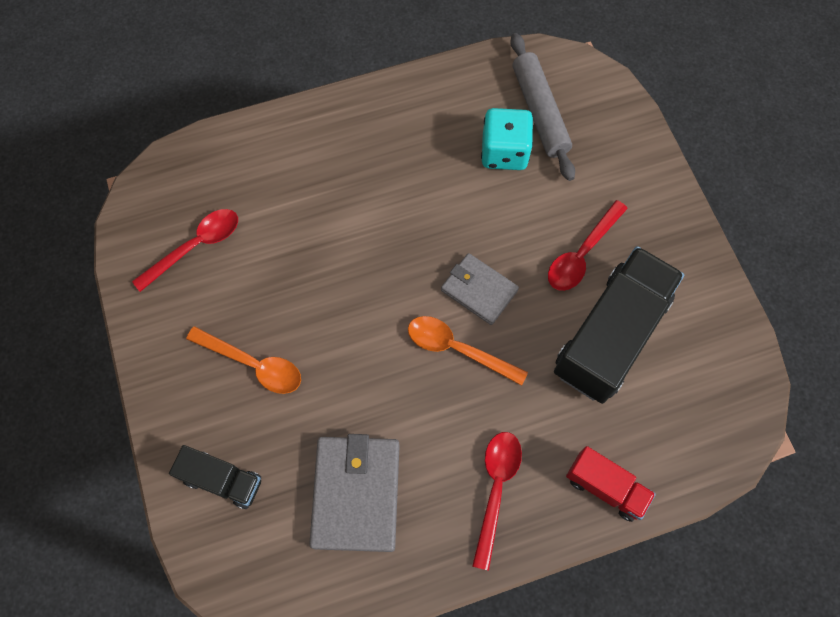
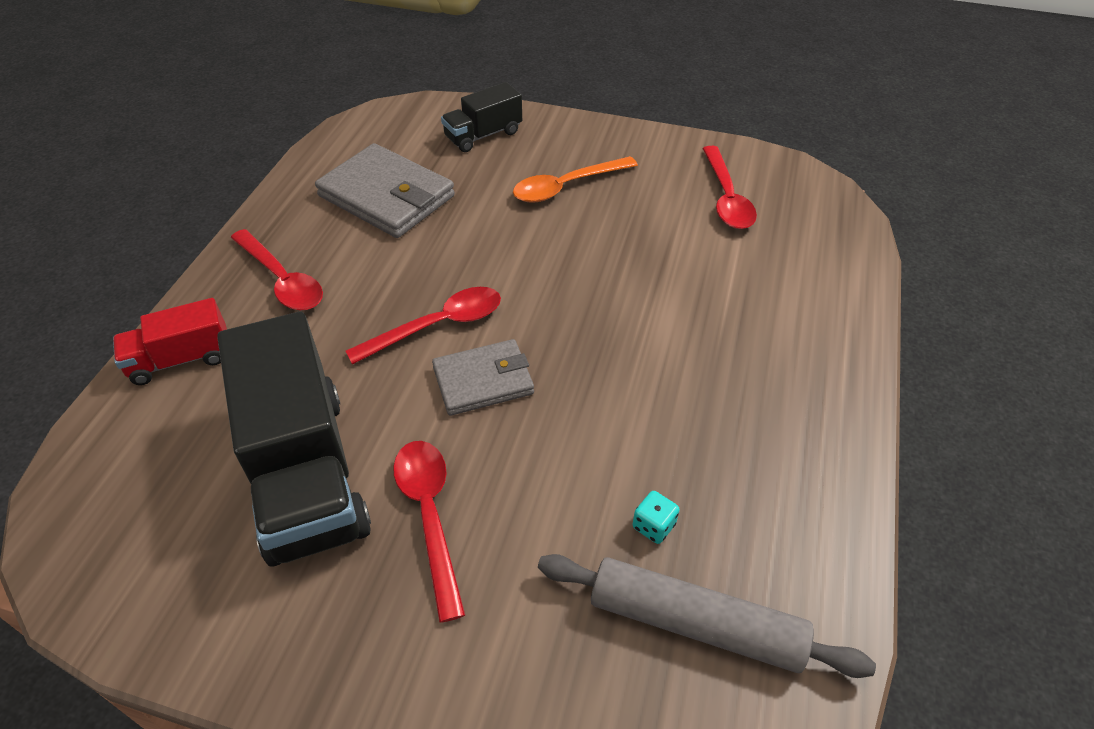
camera: 125 degrees right, 20 degrees down
(458, 349) = (437, 326): orange spoon -> red spoon
(504, 152) = (653, 526): turquoise dice -> turquoise dice, size x0.44

